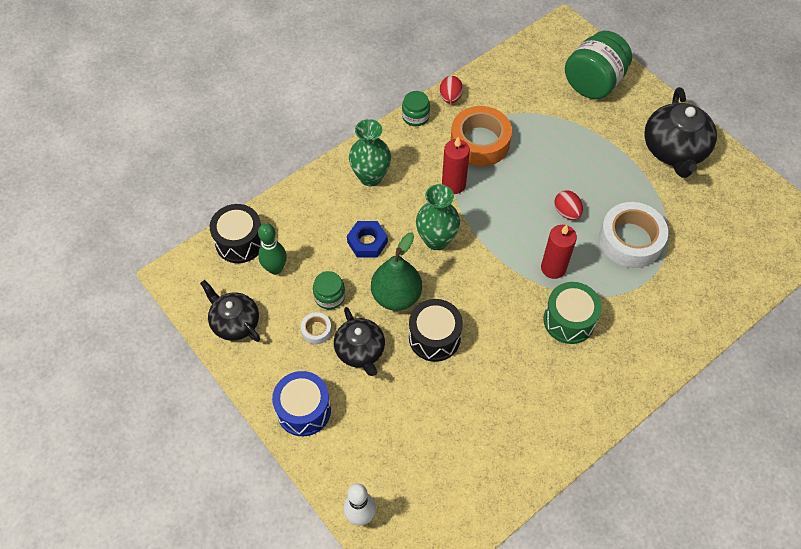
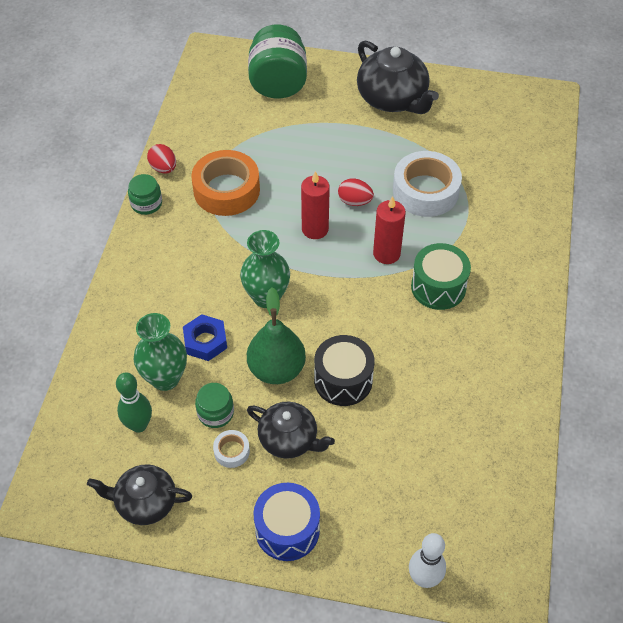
camera: 40 degrees left, 5 degrees down
(240, 242) = (79, 426): black drum -> none
(370, 177) = (154, 282): green vase -> green vase (165, 378)
(453, 184) = (237, 240): red candle -> red candle (315, 229)

